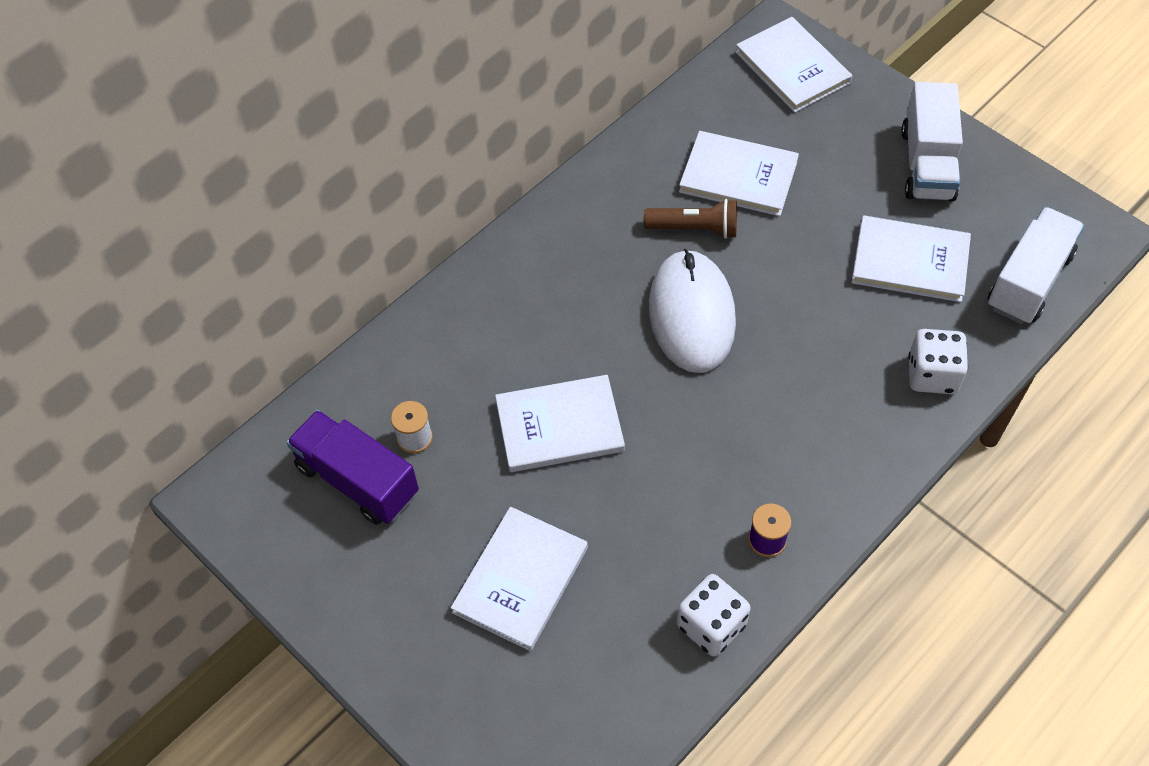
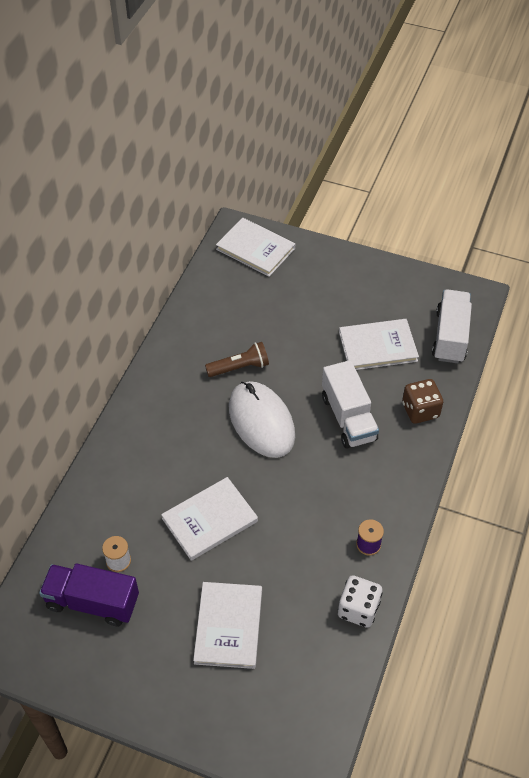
camera: 25 degrees left, 5 degrees down
(738, 176) = (252, 326): white book -> none
(927, 164) = (362, 284): white truck -> white truck (348, 418)
(932, 375) = (420, 410): white dice -> brown dice

